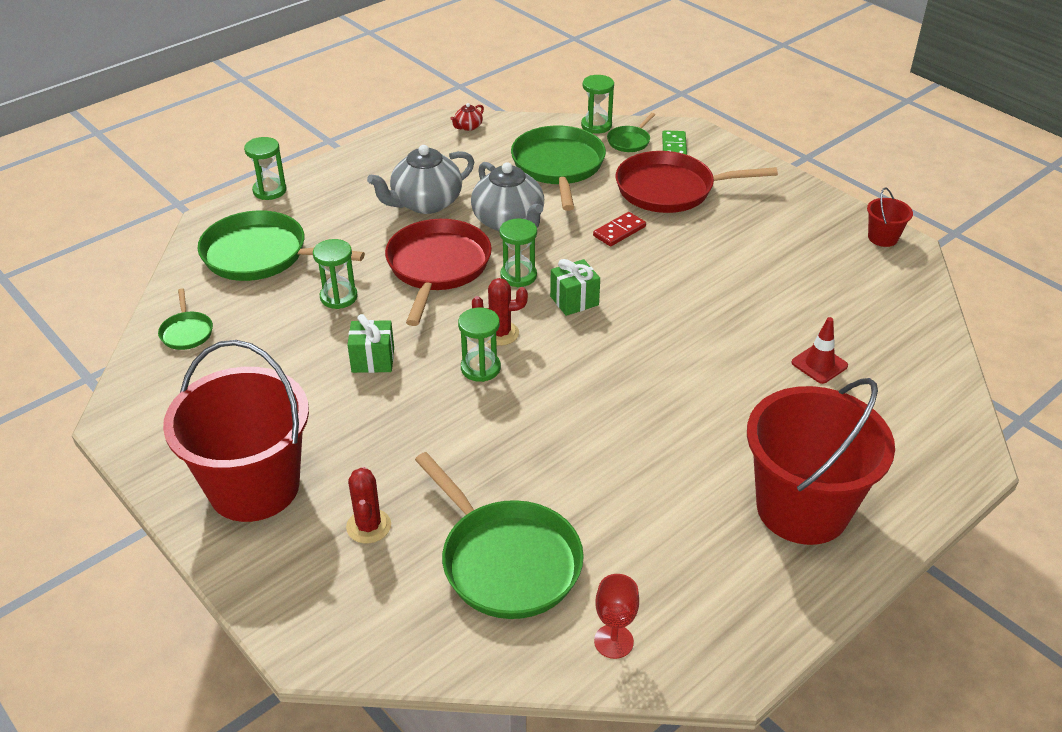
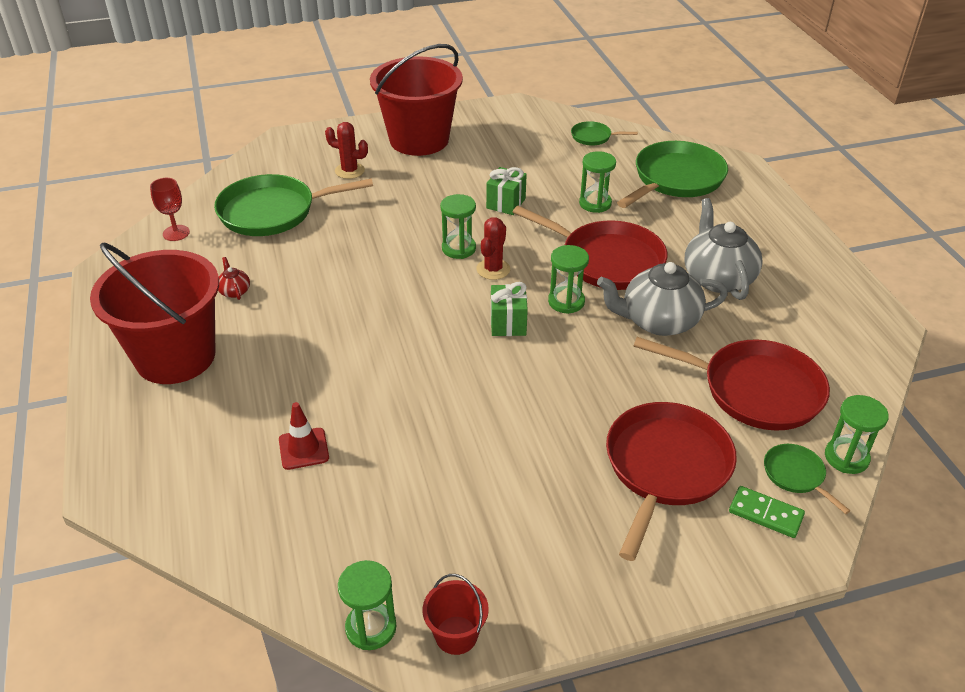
camera: 115 degrees right, 0 degrees up
(269, 191) = (777, 198): green hourglass -> green hourglass (371, 627)
(468, 127) = (870, 346): red teapot -> red teapot (234, 291)
(558, 166) = (755, 390): green pan -> red pan
(619, 231) = (601, 392): red domino -> none

